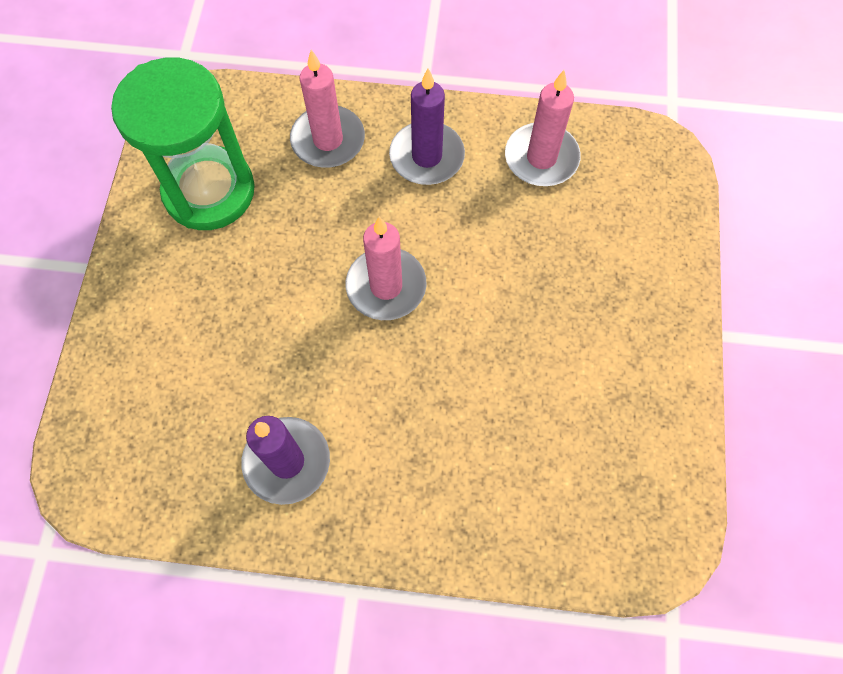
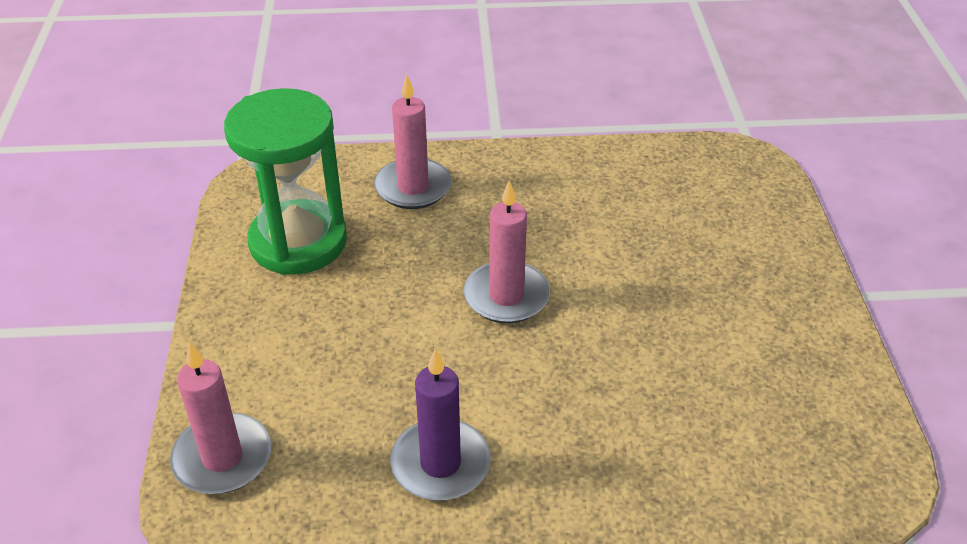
camera: 10 degrees left, 25 degrees down
(427, 156) = (517, 189): purple candle -> none
(541, 158) = (632, 177): pink candle -> pink candle (222, 458)

